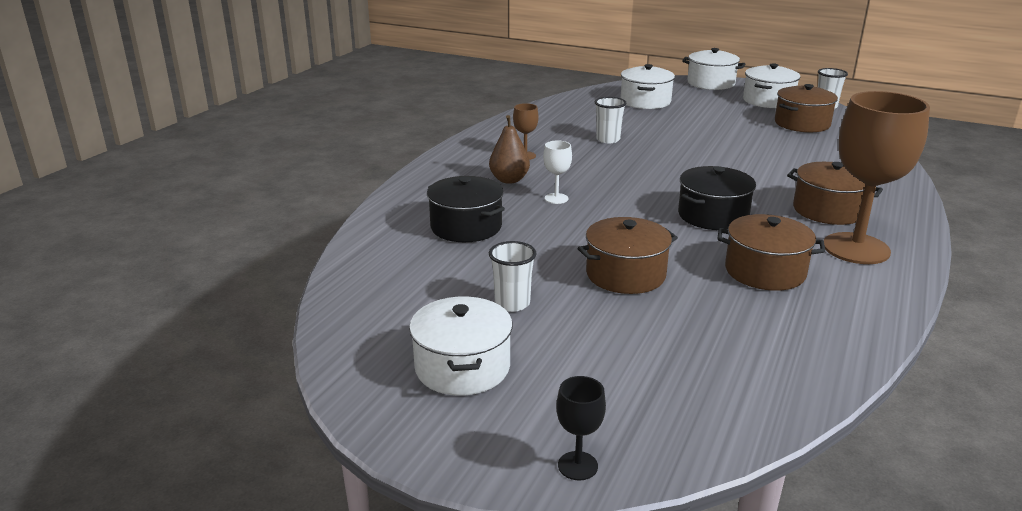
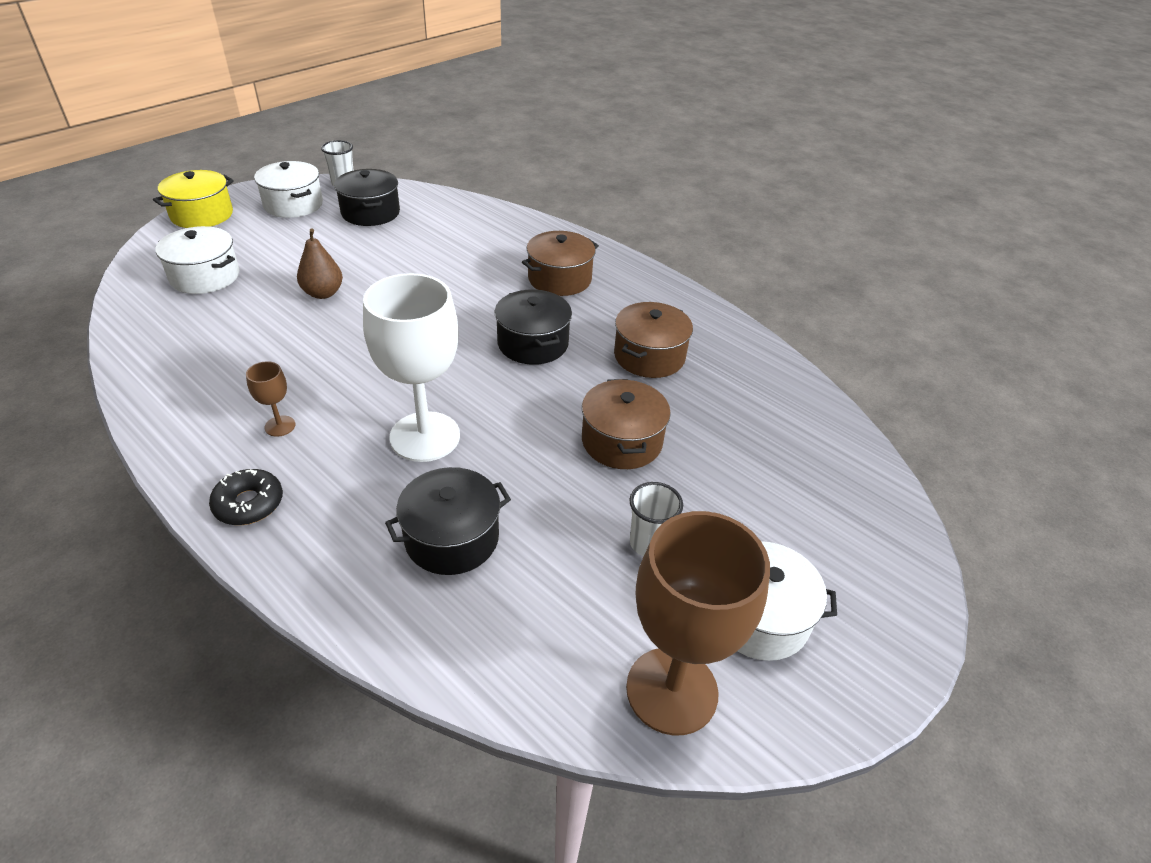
camera: 75 degrees left, 15 degrees up
(453, 164) = (249, 504): none -> black donut
(509, 180) = (343, 462): brown pear -> brown pear (323, 293)
(556, 198) = (425, 436): white goblet -> white goblet, size x2.36
(577, 466) = (909, 571): black goblet -> none
(608, 139) = (293, 343): white cup -> none
(711, 83) = (202, 215): white pot -> yellow pot
(802, 124) = (370, 212): brown pot -> black pot
(856, 248) = (631, 295): brown goblet -> brown goblet (672, 690)

